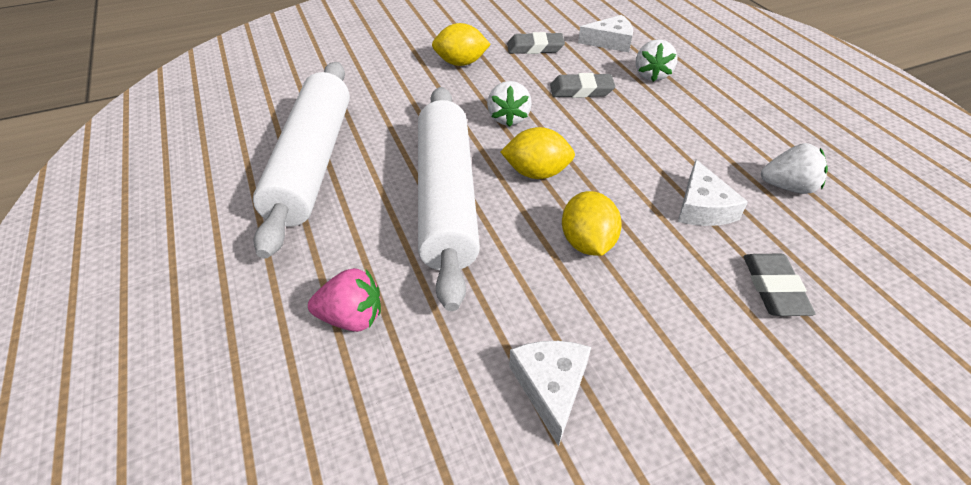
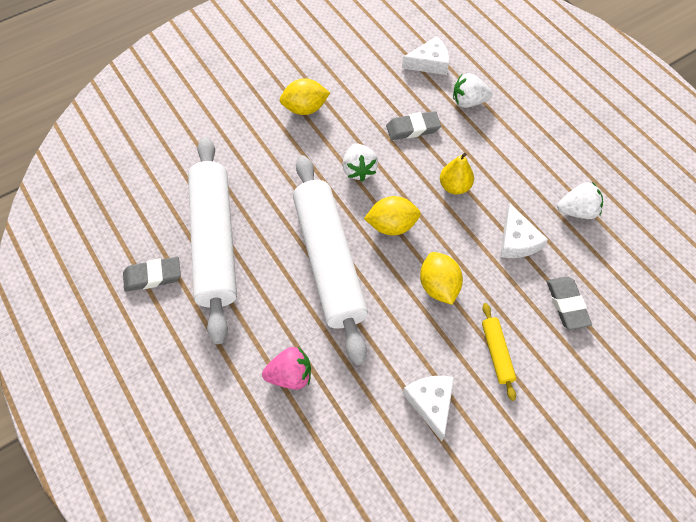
camera: 10 degrees left, 15 degrees up
(535, 48) = (365, 80): grey eraser -> grey eraser (153, 276)
(624, 145) = (454, 186): none -> yellow pear
(651, 75) = (468, 102): white strawberry -> white strawberry turned 90 degrees clockwise
(663, 334) = (497, 353): none -> yellow rolling pin

